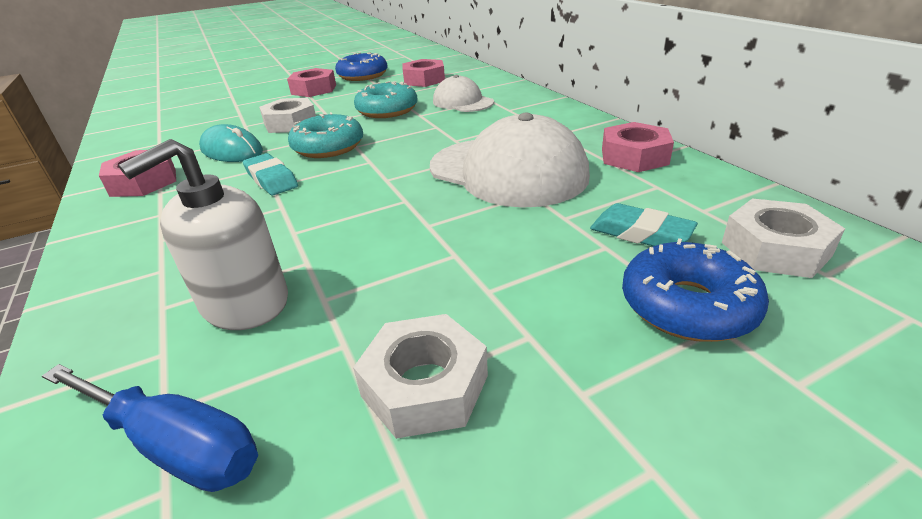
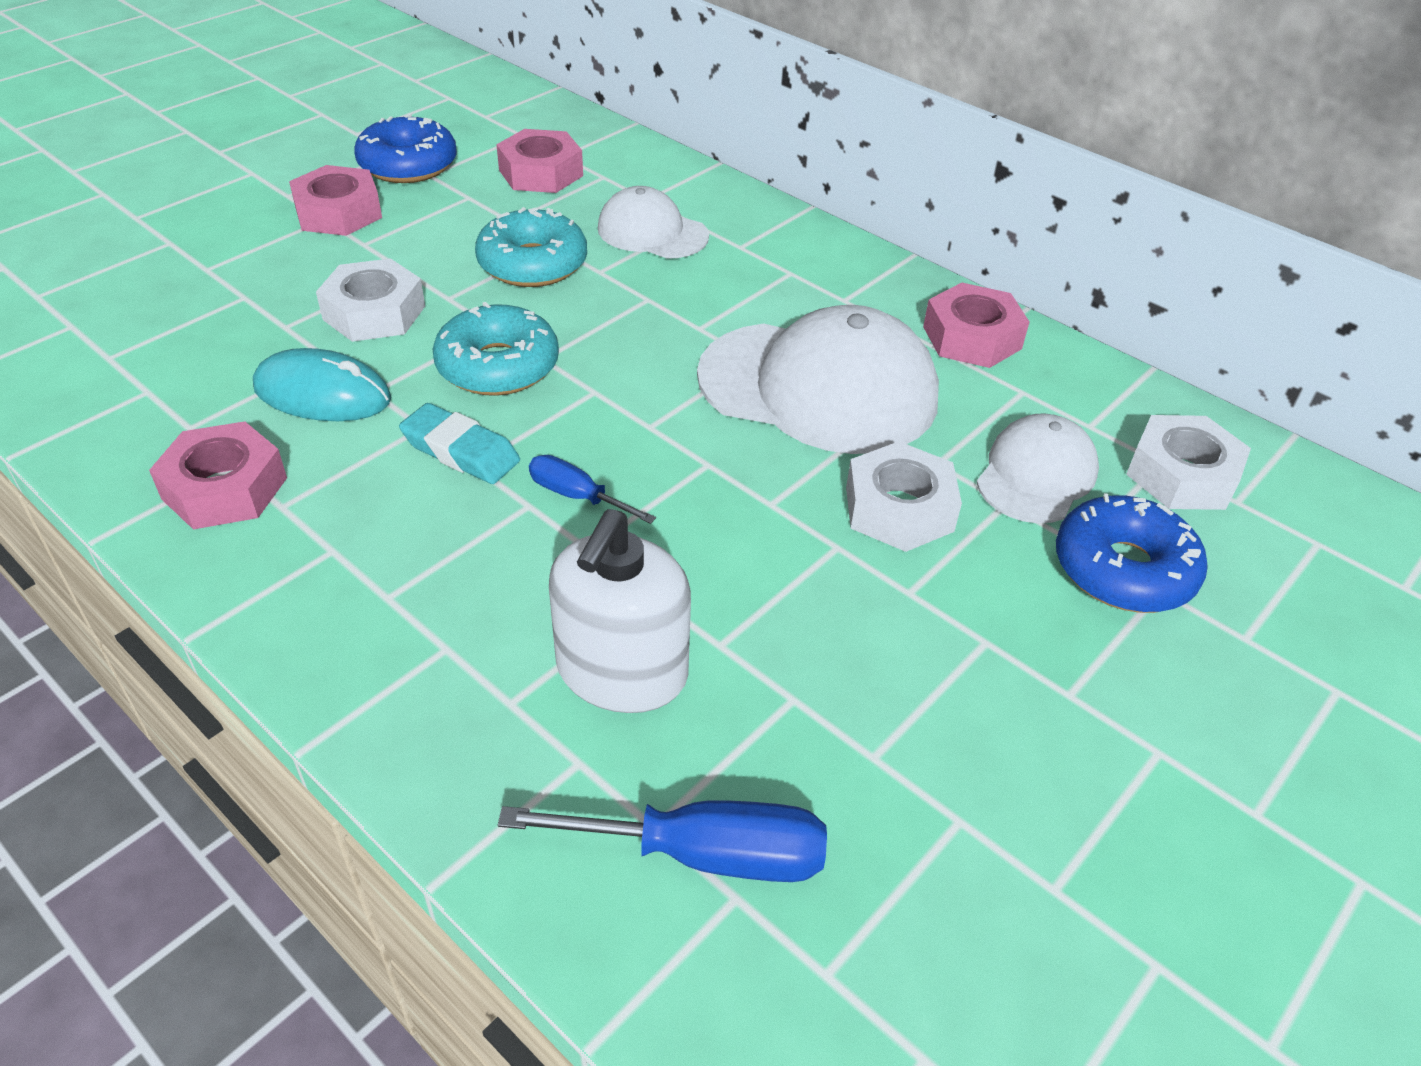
camera: 25 degrees left, 10 degrees up
(312, 206) = (577, 496): none -> blue screwdriver
(424, 386) = (915, 724): white nut -> white nut (899, 509)
(640, 233) = (1036, 475): turquoise eraser -> white cap

